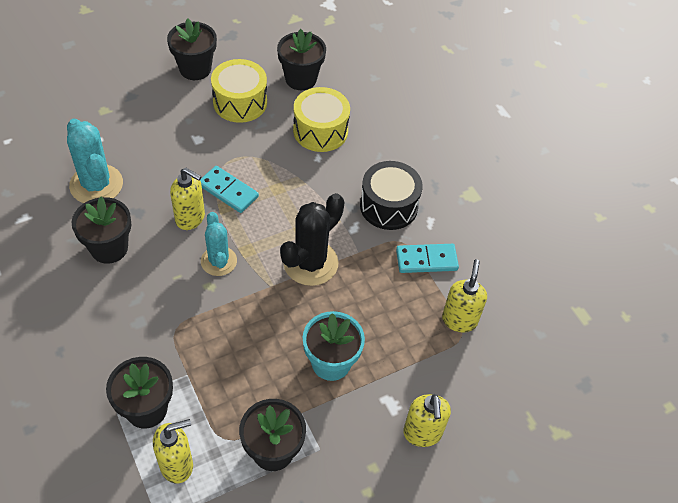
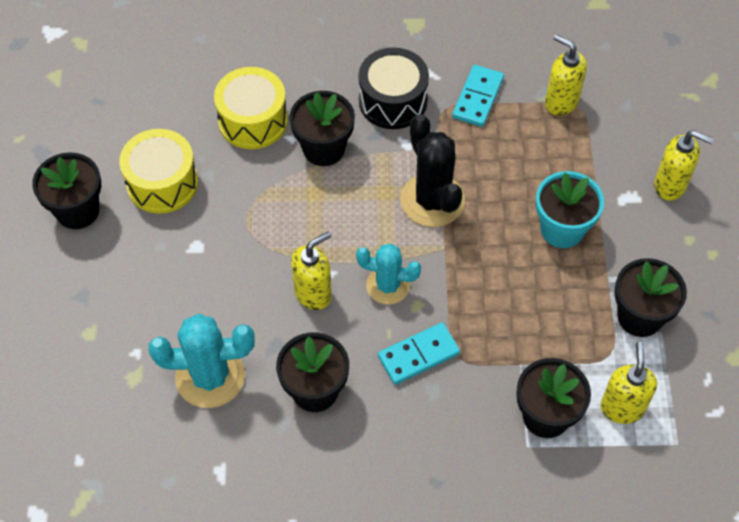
camera: 60 degrees left, 5 degrees up
(228, 191) = (293, 242): turquoise domino -> turquoise domino (418, 355)
(301, 79) = (161, 108): black flower pot -> black flower pot (323, 148)

